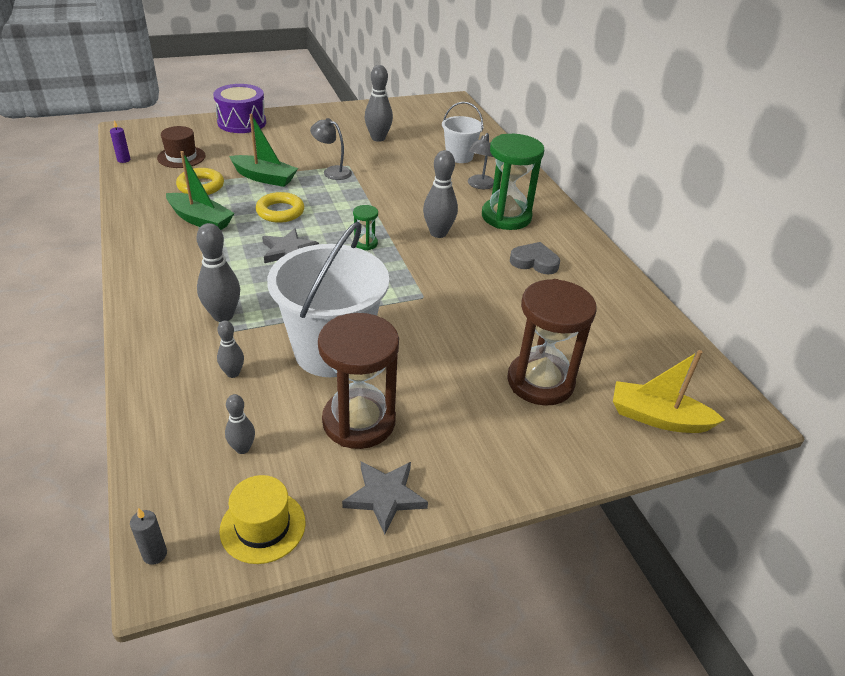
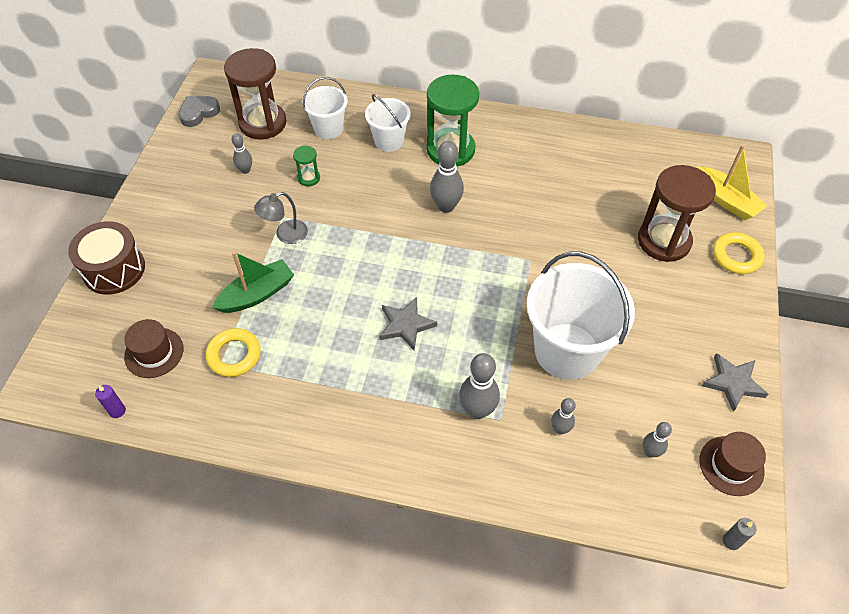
camera: 55 degrees left, 15 degrees up
(200, 220) = (303, 377): green boat -> none
(242, 122) = (114, 269): purple drum -> brown drum
(263, 526) = (731, 465): yellow hat -> brown hat
(280, 211) = (333, 305): yellow ring -> yellow ring (736, 256)
(359, 421) = (655, 367): brown hourglass -> brown hourglass (262, 123)
(365, 243) = (429, 264): green hourglass -> green hourglass (309, 178)
(378, 138) = (245, 170): grey bowling pin -> grey bowling pin, size x0.58
(479, 185) = (389, 141): grey lamp -> white bucket
(534, 262) = (525, 167): grey heart -> grey heart (198, 113)
(658, 418) = (726, 200): yellow boat -> yellow boat turned 90 degrees counterclockwise

